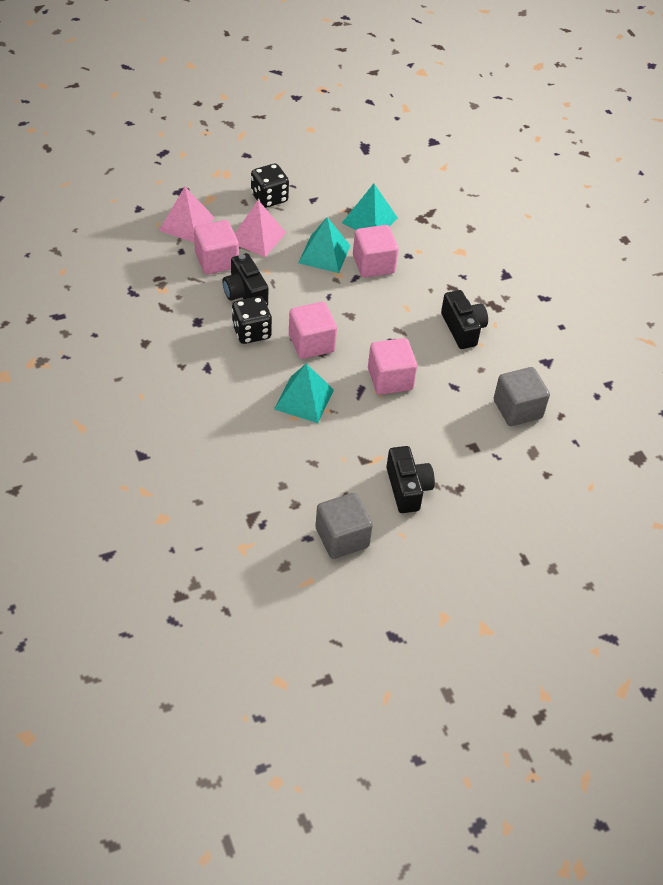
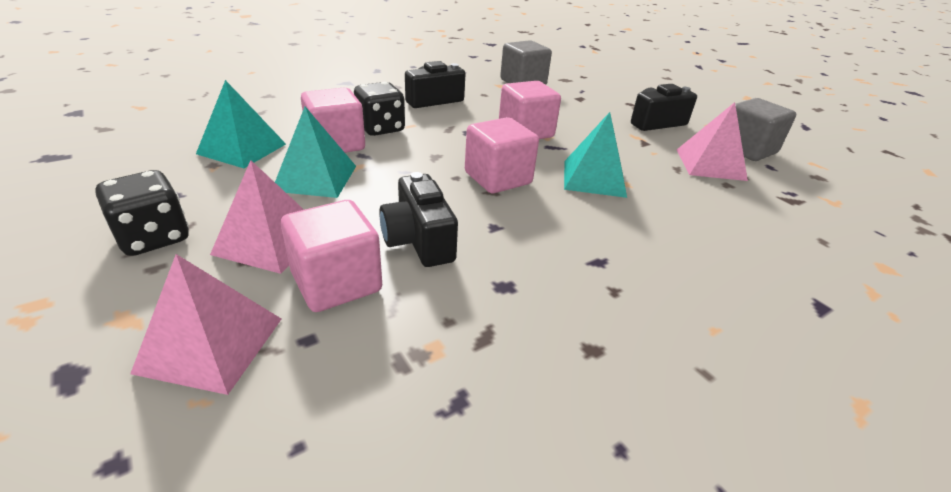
camera: 100 degrees left, 15 degrees down
(245, 293) = (418, 240): black camera -> black camera turned 105 degrees clockwise
(251, 332) = (501, 226): black dice -> black dice (380, 128)
(316, 490) = (710, 164): none -> pink pyramid

